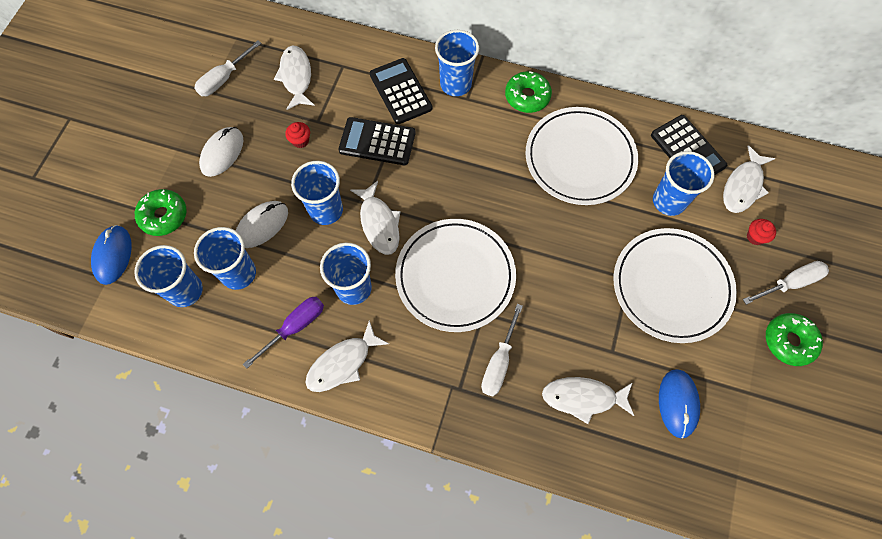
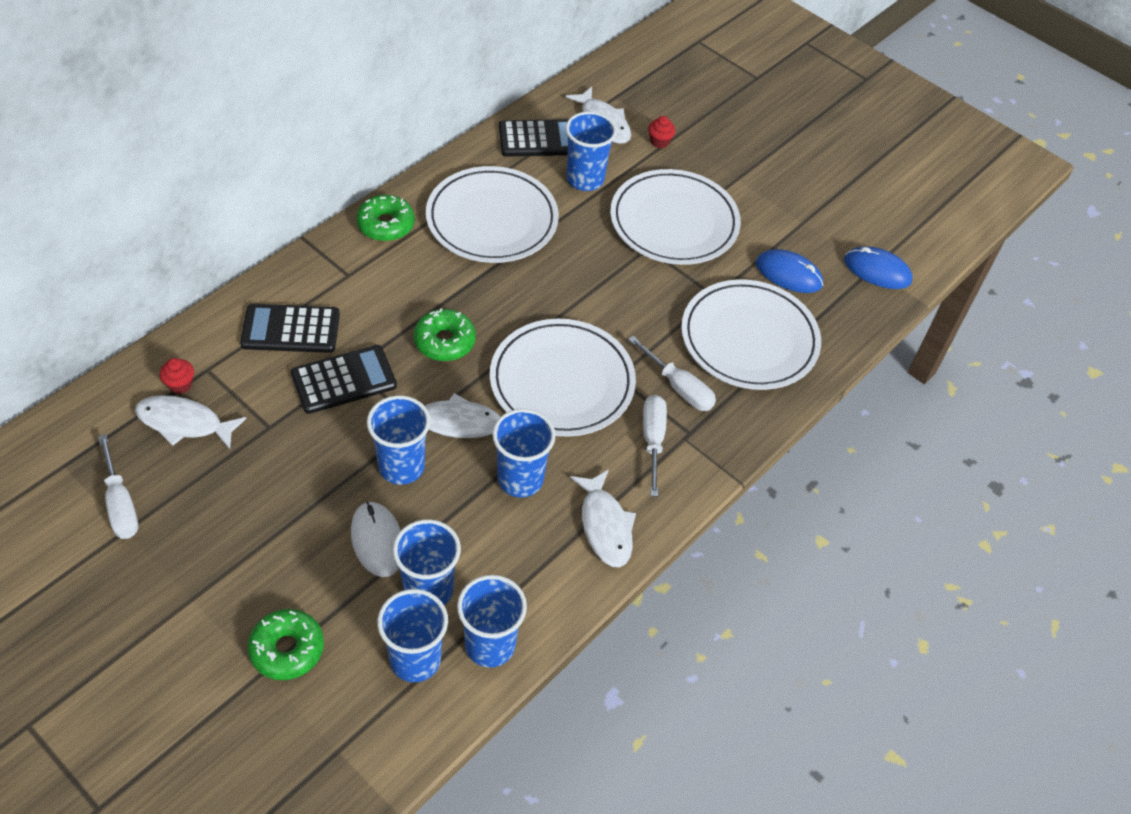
camera: 70 degrees left, 15 degrees down
(113, 255) = (306, 733): blue mouse -> blue mouse (877, 271)
(222, 153) = (238, 547): white mouse -> none
(295, 326) = (534, 555): purple screwdriver -> none
(300, 141) = (284, 455): red cupcake -> red cupcake (180, 384)
(377, 142) = (344, 380): black calculator -> black calculator turned 150 degrees counterclockwise
(455, 84) = (321, 276): blue cup -> blue cup (490, 645)
(583, 398) = (749, 339): white fish -> white plate
(789, 341) = (770, 173): green donut -> green donut (444, 341)
(790, 283) = (717, 143): white screwdriver -> white screwdriver (652, 439)

